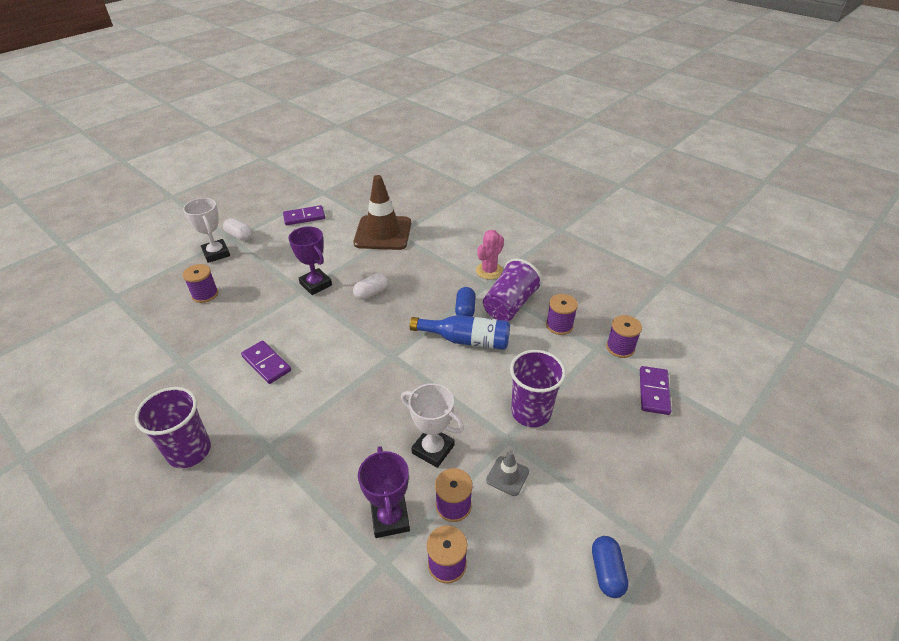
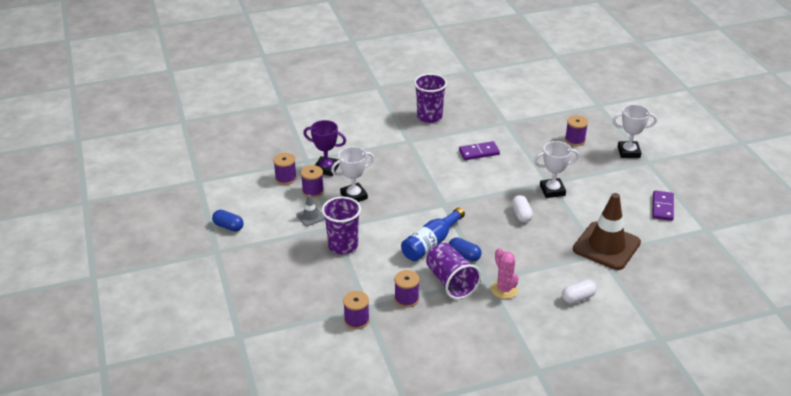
camera: 120 degrees right, 5 degrees down
(239, 236) = (649, 167): white capsule -> white capsule (578, 298)
(316, 284) = (552, 190): purple trophy -> white trophy
(654, 392) = (305, 313): purple domino -> none

